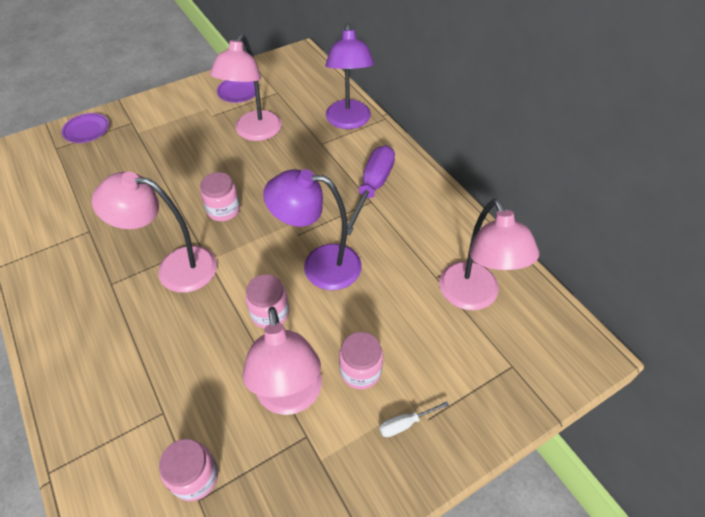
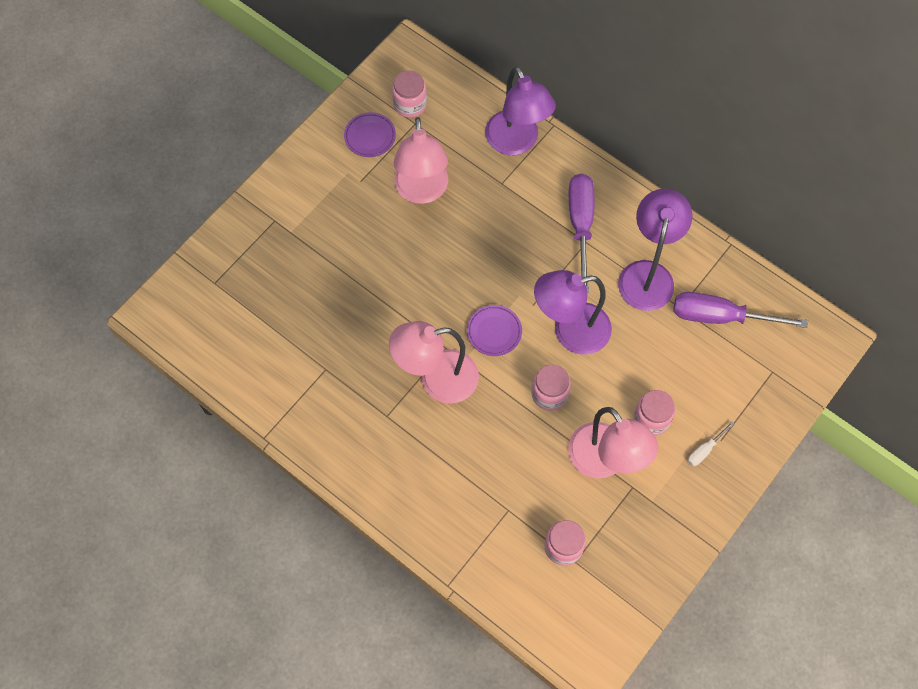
camera: 20 degrees left, 15 degrees up
(87, 130) = (231, 248): purple plate -> purple plate (494, 332)
(223, 210) = (445, 300): pink jar -> pink jar (410, 104)
(416, 241) = (647, 274): none -> purple lamp
(473, 297) = (720, 317): pink lamp -> purple screwdriver

